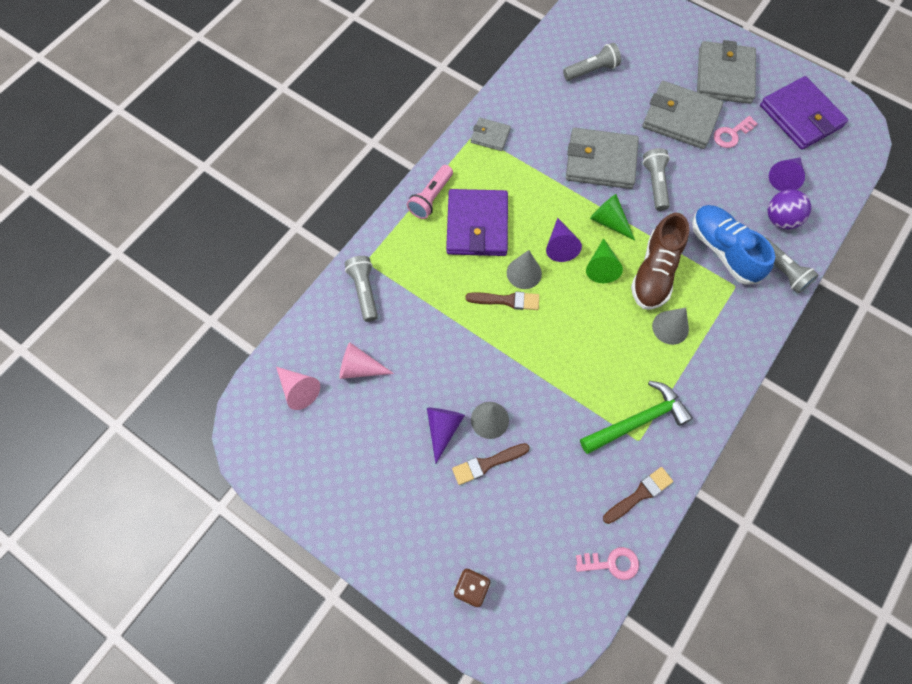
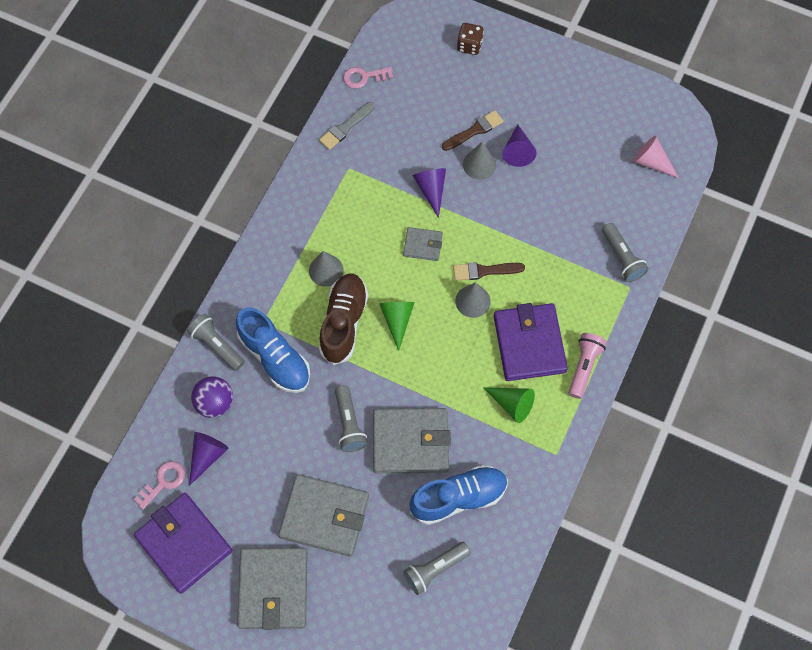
camera: 170 degrees right, 0 degrees up
(360, 368) = (604, 188): pink cone -> none
(490, 136) = (538, 454): grey wallet -> grey wallet (423, 245)
(560, 245) = (441, 335): purple cone -> purple cone (431, 190)
(565, 115) = (458, 498): none -> blue shoe
(609, 221) = (394, 370): green cone -> green cone (512, 404)
(638, 421) = (350, 183): green hammer -> none
(639, 494) = (345, 127): brown brush -> grey brush
(731, 134) = (265, 503): pink key -> pink key (163, 482)

